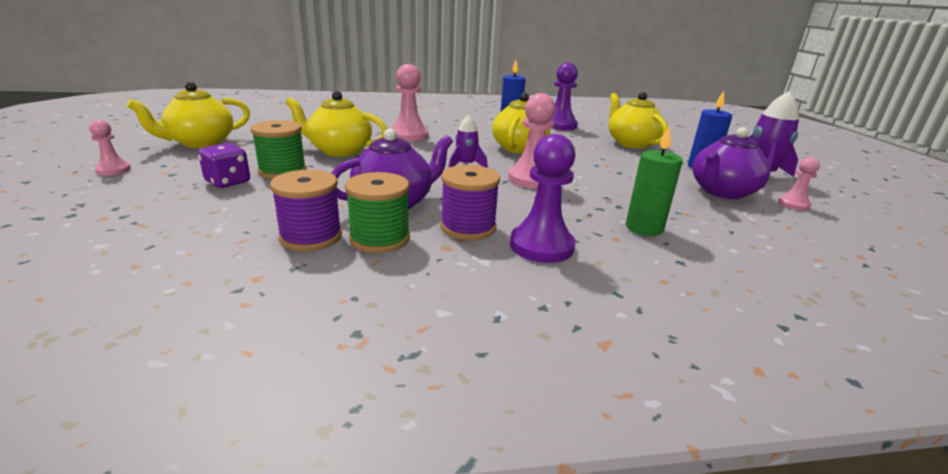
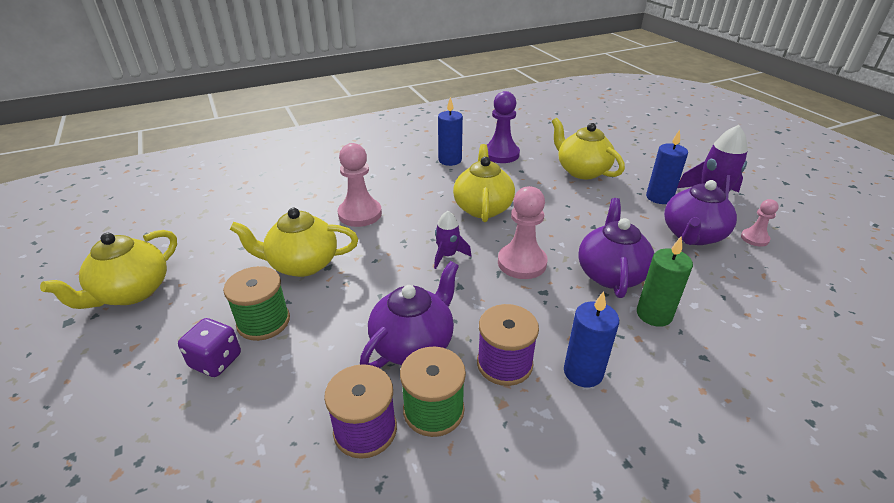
camera: 15 degrees left, 10 degrees up
(113, 170) = (62, 378): pink pawn -> none
(541, 246) = (583, 372): purple pawn -> blue candle
(615, 199) = (610, 274): none -> purple teapot

